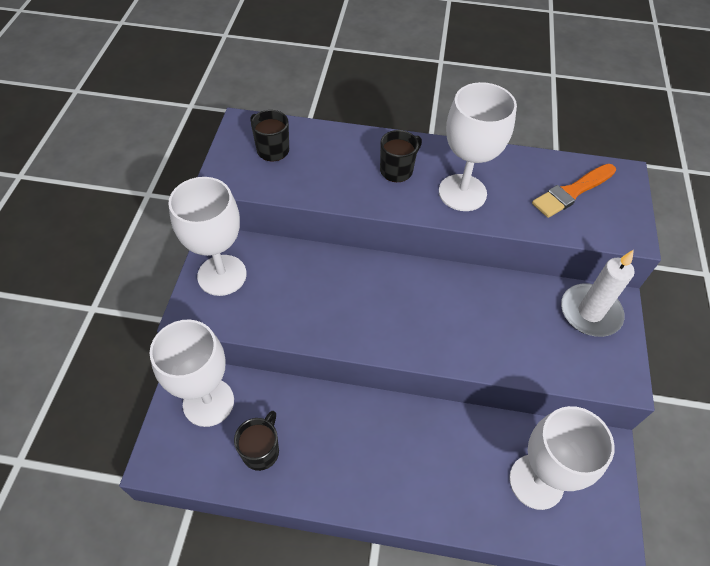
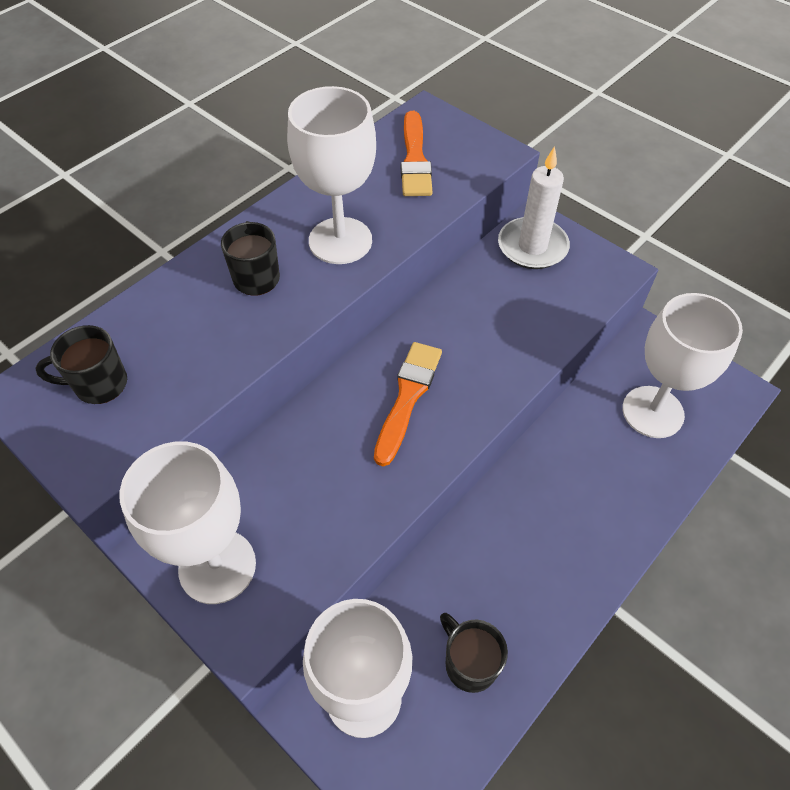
camera: 55 degrees left, 0 degrees up
(398, 304) = (407, 397): none -> orange brush

